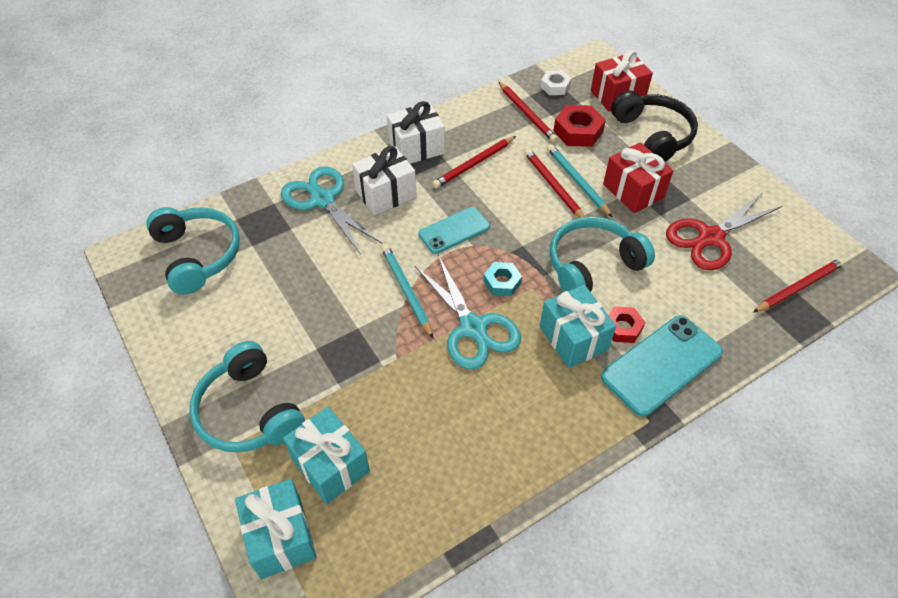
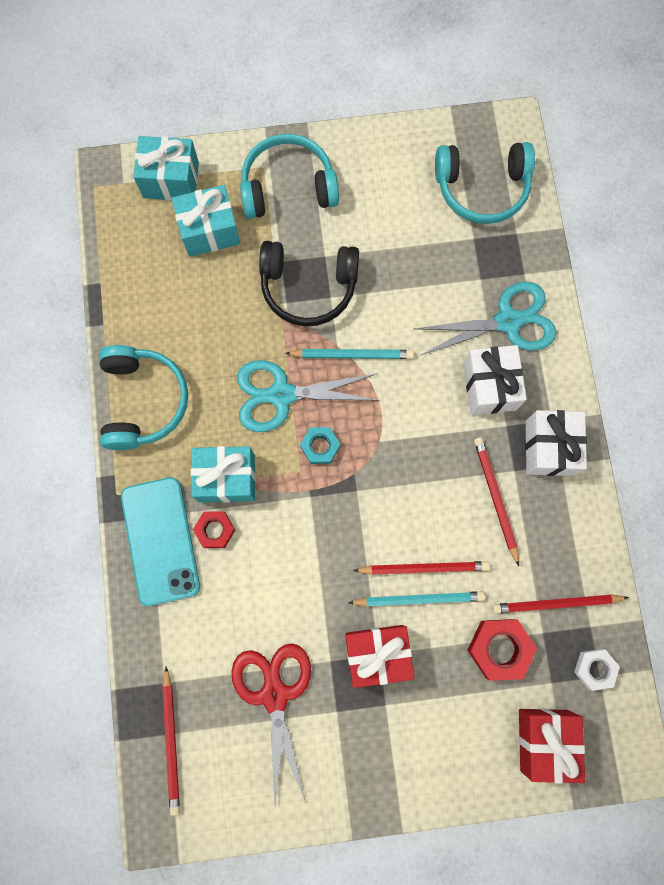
camera: 115 degrees right, 25 degrees up
(454, 230) = (407, 432): turquoise phone -> none
(593, 265) = (298, 546): turquoise headphones -> turquoise headphones (143, 401)
(653, 135) = (454, 738): black headphones -> black headphones (308, 287)

